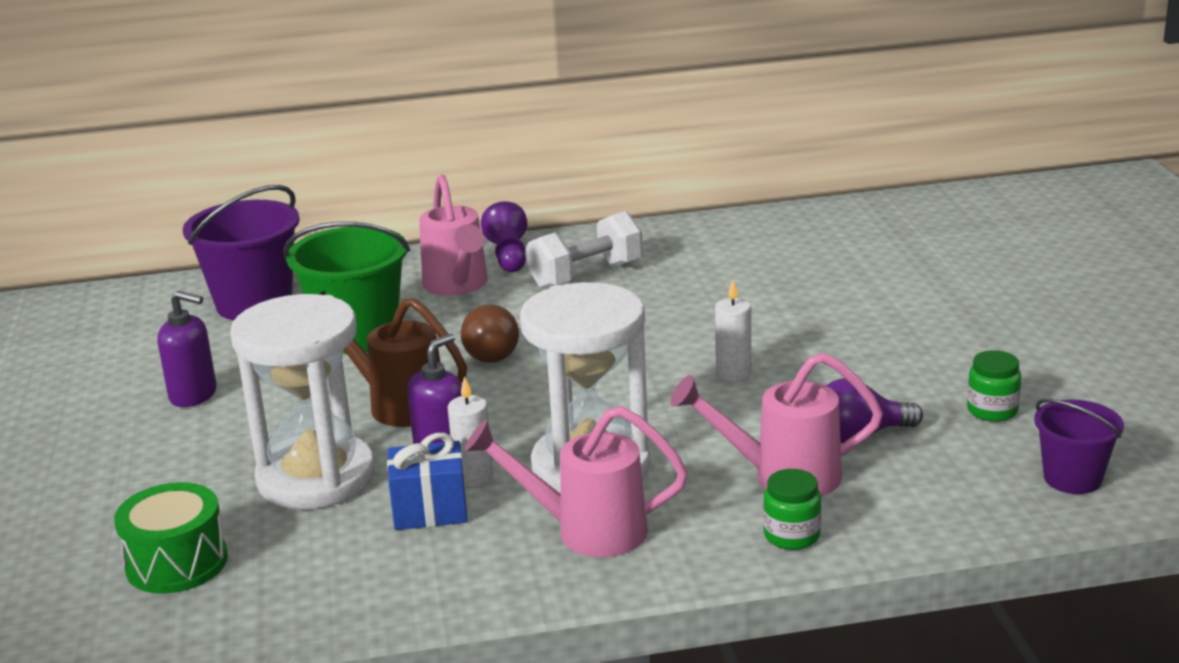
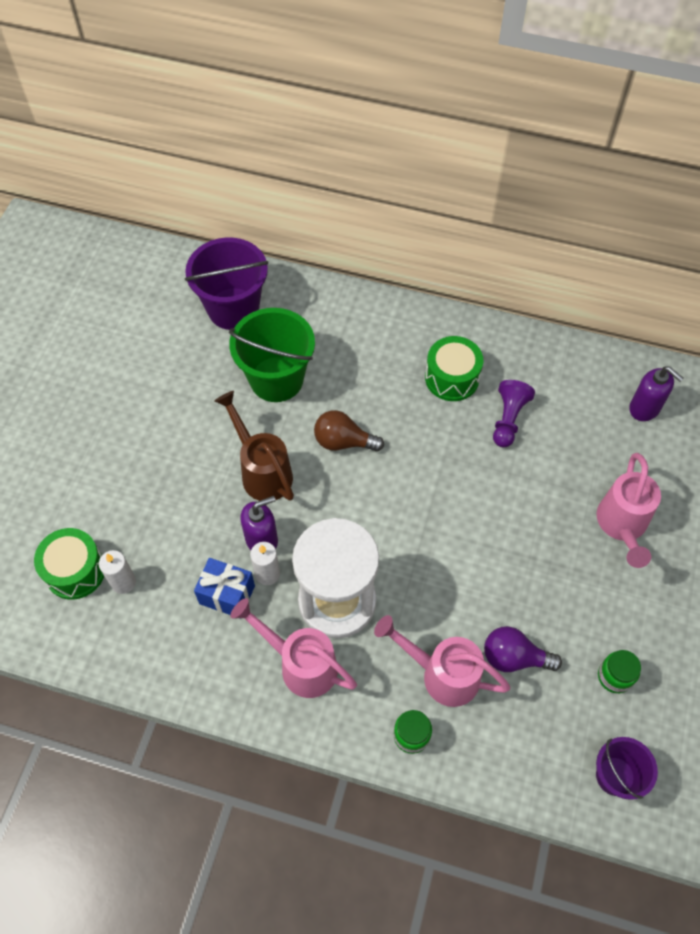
camera: 25 degrees right, 35 degrees up
(194, 395) = (154, 399): purple soap dispenser -> purple soap dispenser (644, 408)
(316, 478) = (182, 526): white hourglass -> none
(457, 286) = (364, 350): pink watering can -> pink watering can (621, 526)
(489, 353) = (343, 441): brown light bulb -> brown light bulb turned 90 degrees clockwise
(508, 256) = (415, 327): purple pawn -> purple pawn (508, 419)
(586, 275) = (452, 378): white dumbbell -> green drum
(733, 373) = (478, 545): white candle -> white candle (123, 582)

